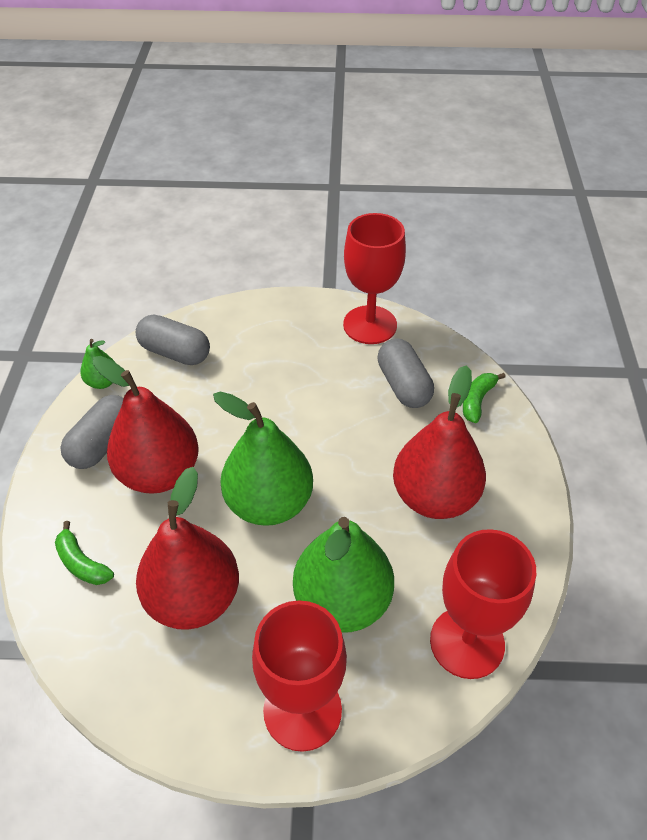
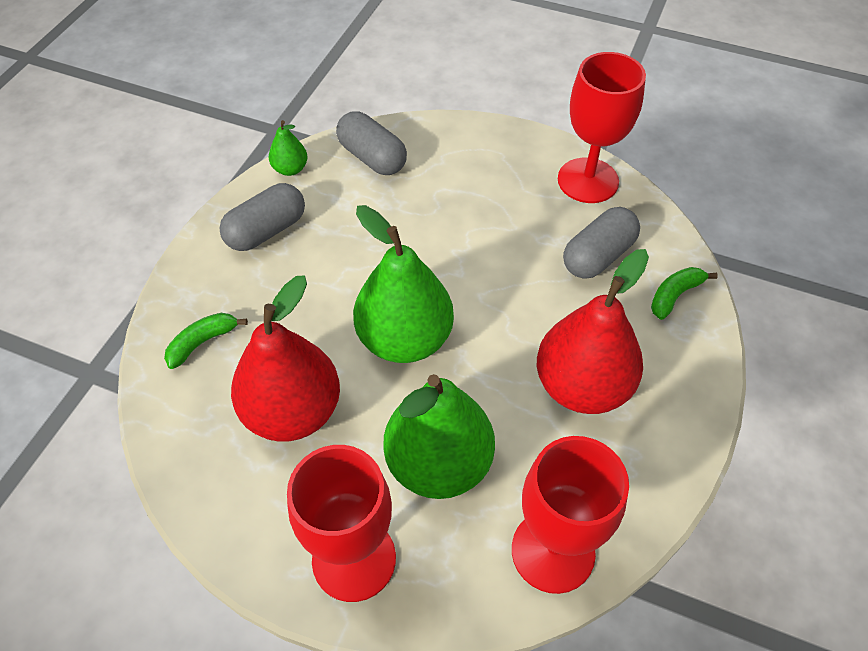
camera: 20 degrees right, 5 degrees up
(82, 563) = (202, 342): green banana -> green banana turned 75 degrees clockwise
(159, 473) = (309, 276): red pear -> none
(403, 385) = (598, 256): grey capsule -> grey capsule turned 45 degrees clockwise

